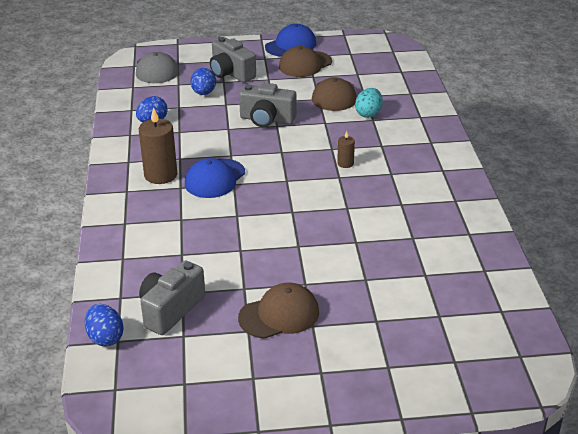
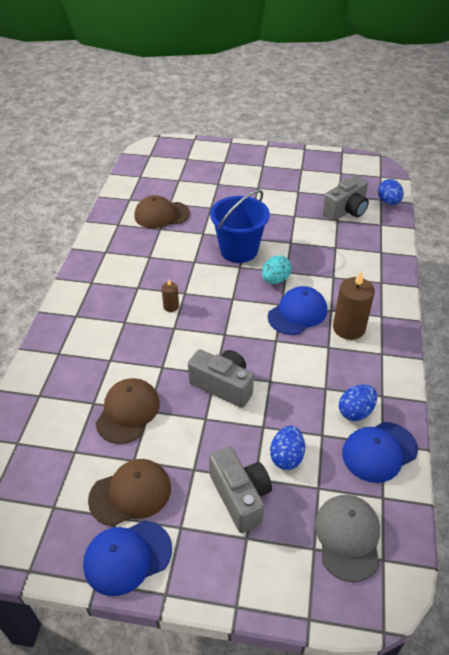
camera: 165 degrees left, 10 degrees up
(134, 105) = (379, 452): none -> blue cap
(279, 315) = (276, 196): brown cap -> brown cap (161, 215)
(301, 229) = (239, 250): none -> blue bucket
(368, 114) = (108, 370): turquoise egg -> turquoise egg (275, 280)

